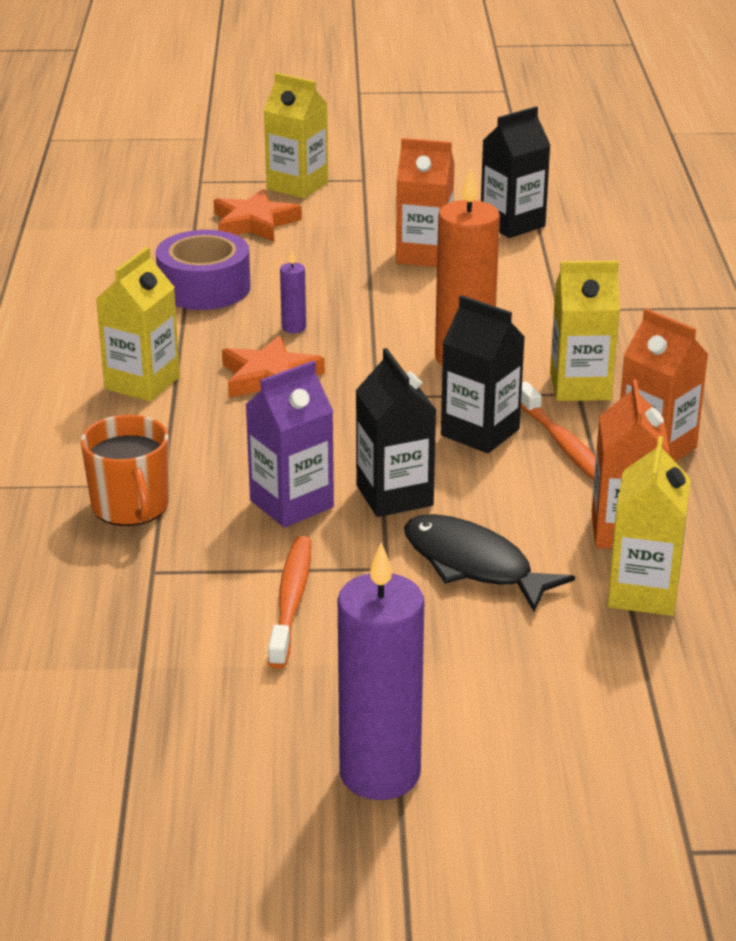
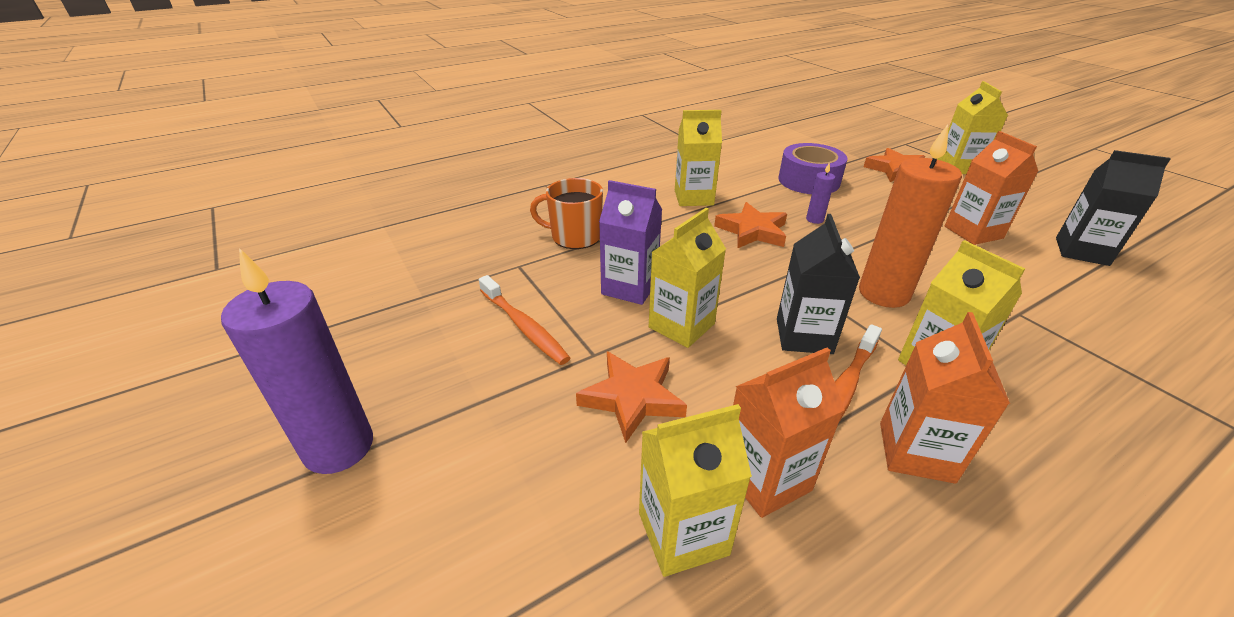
camera: 60 degrees right, 5 degrees up
(131, 506) = (575, 236): orange mug -> orange mug turned 60 degrees clockwise
(291, 601) = (524, 326): orange toothbrush -> orange toothbrush turned 75 degrees clockwise
(394, 495) = (681, 325): black carton -> yellow carton
(473, 565) = (632, 398): black fish -> orange star

